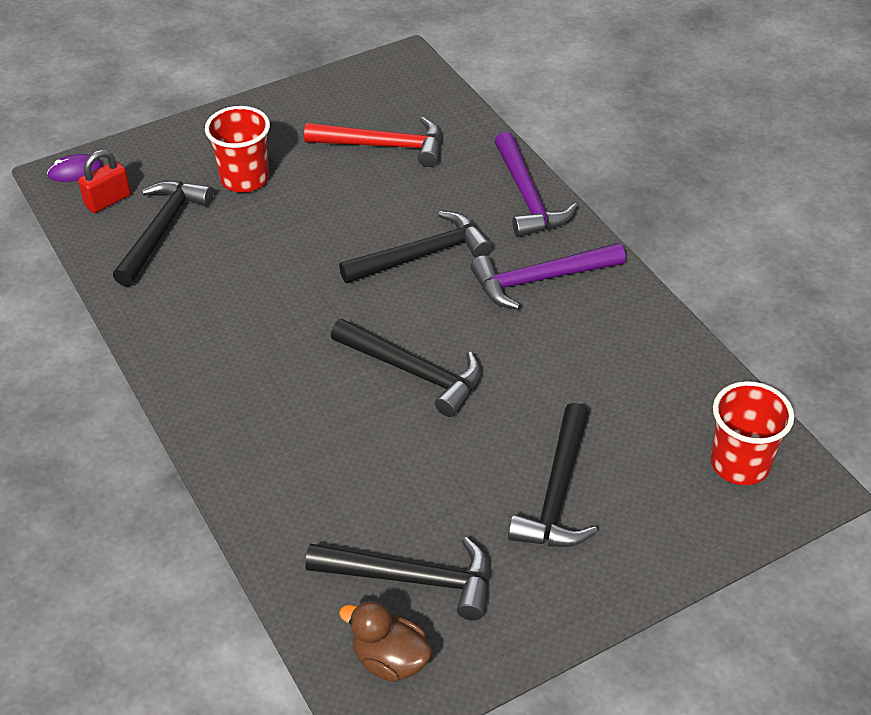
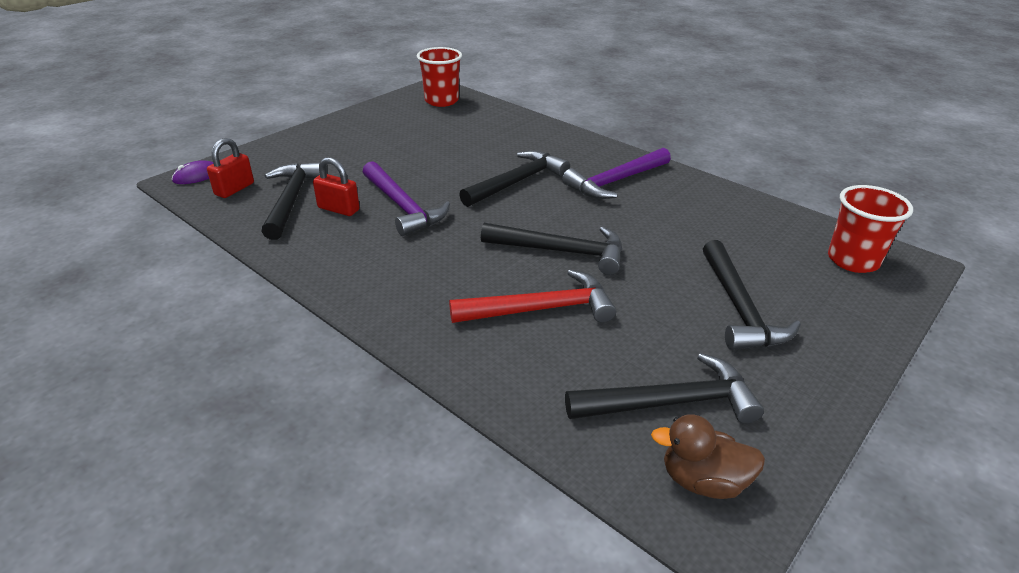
camera: 20 degrees left, 10 degrees down
(205, 255) = (338, 209): none -> red padlock
(244, 179) = (348, 160): red cup -> red cup (441, 101)
(384, 146) = (447, 129): red hammer -> red hammer (541, 309)
(527, 197) = (571, 141): purple hammer -> purple hammer (402, 207)

